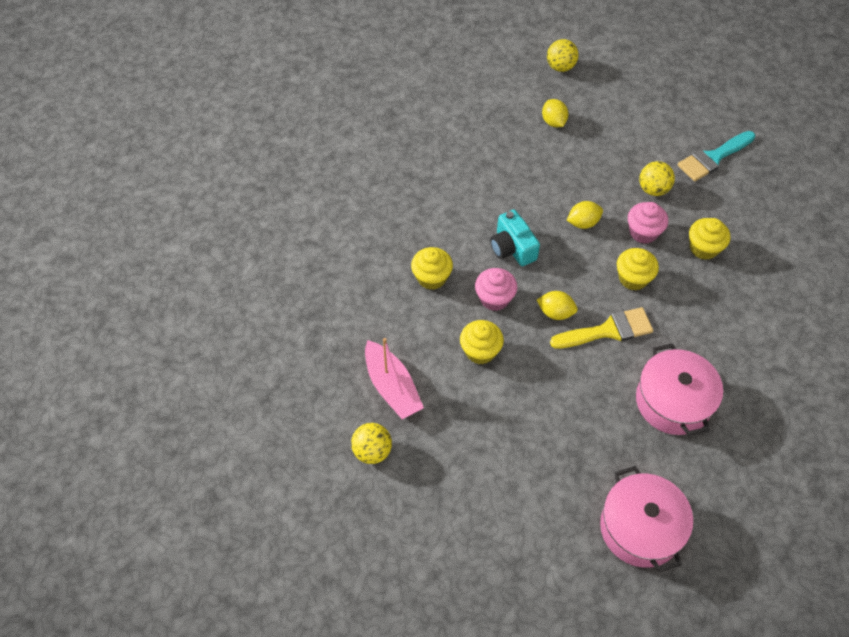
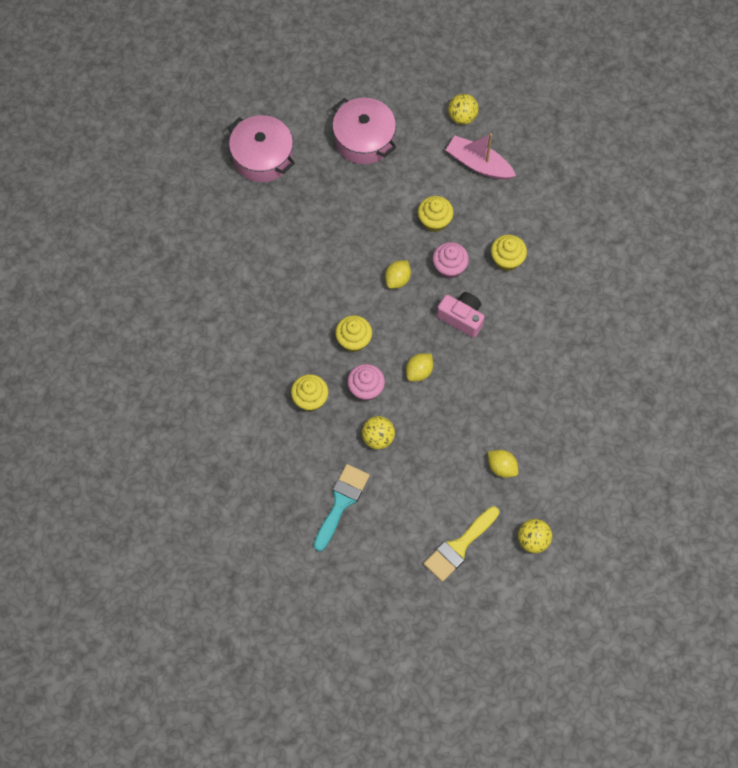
camera: 150 degrees right, 10 degrees up
(512, 248) = (461, 318): turquoise camera -> pink camera
(555, 312) = (397, 279): yellow lemon -> yellow lemon turned 45 degrees counterclockwise
(608, 330) = (351, 285): yellow brush -> yellow brush (459, 547)
(673, 401) = (278, 254): pink pot -> pink pot (364, 139)

